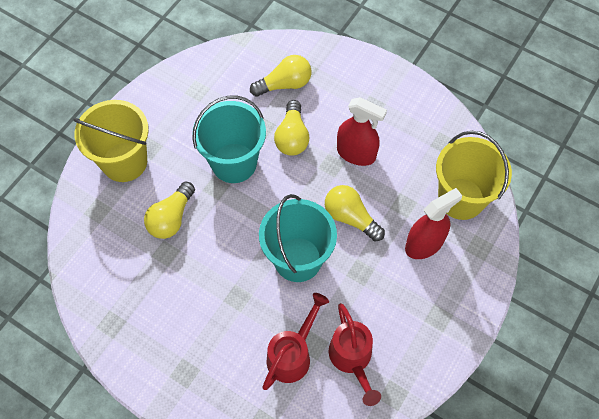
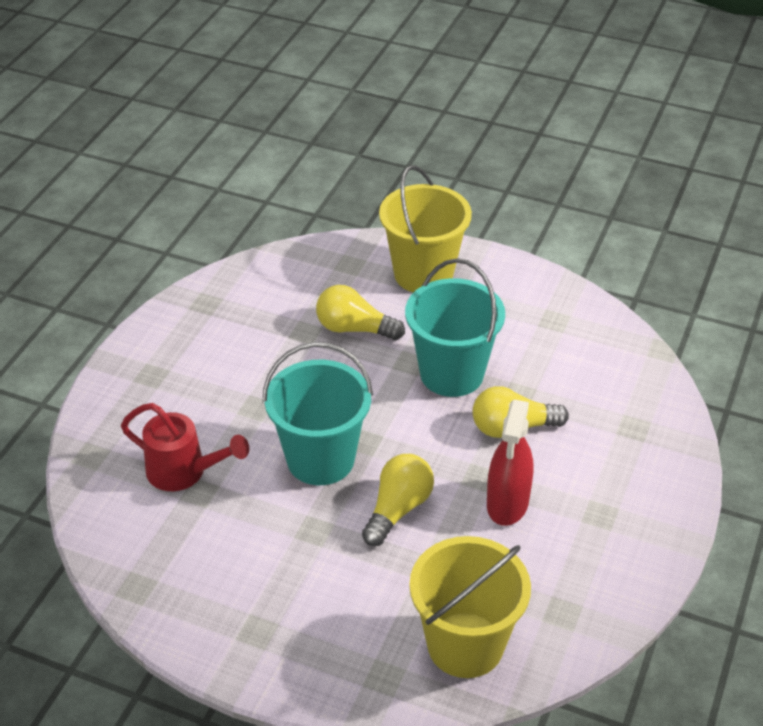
camera: 80 degrees right, 20 degrees down
(284, 84) = (599, 407): yellow light bulb -> none
(352, 358) = (184, 535): red watering can -> none
(424, 244) = (373, 602): red spray bottle -> none

